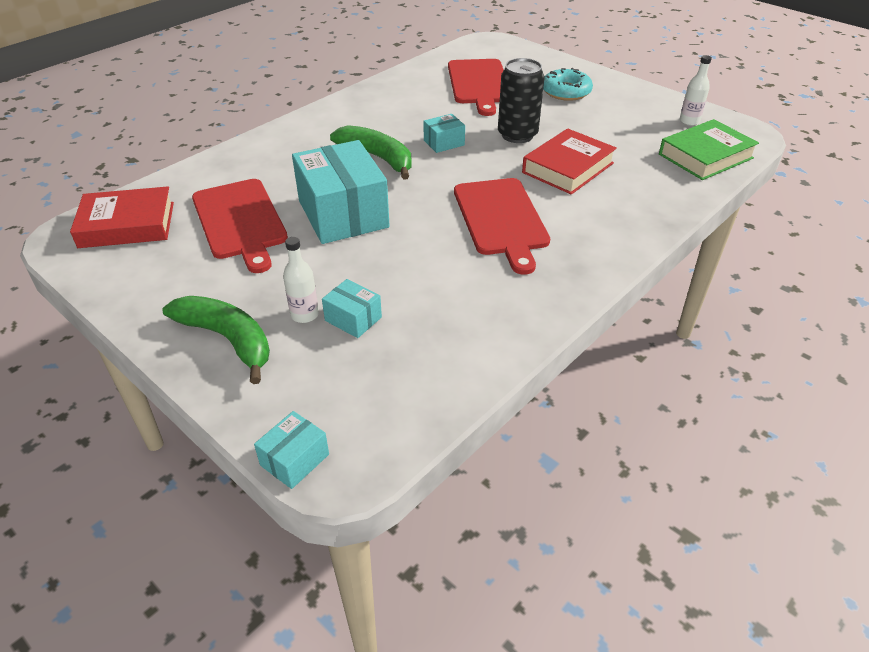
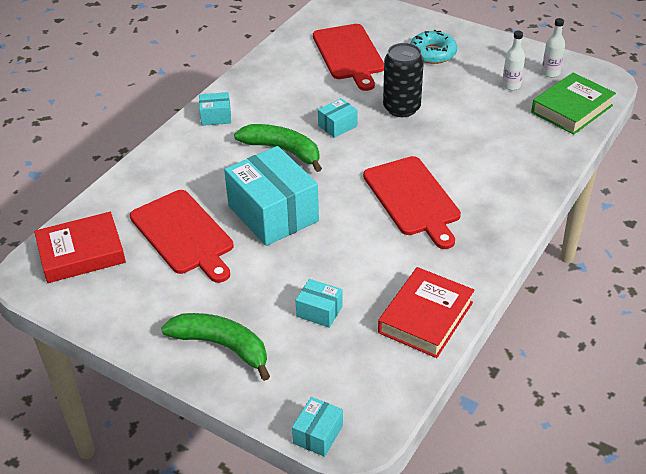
camera: 10 degrees left, 0 degrees up
(304, 315) = (277, 314): white bottle -> white bottle (511, 85)
(323, 121) = (216, 117): none -> turquoise box
(568, 168) = (456, 138): red book -> red book (425, 317)

